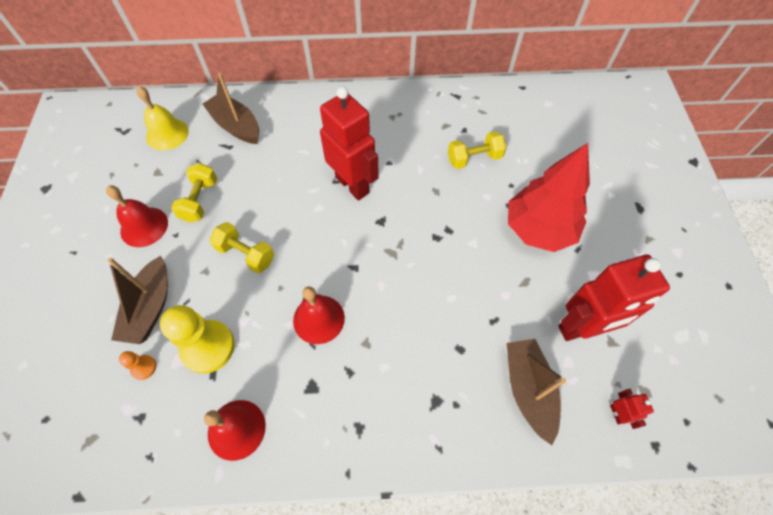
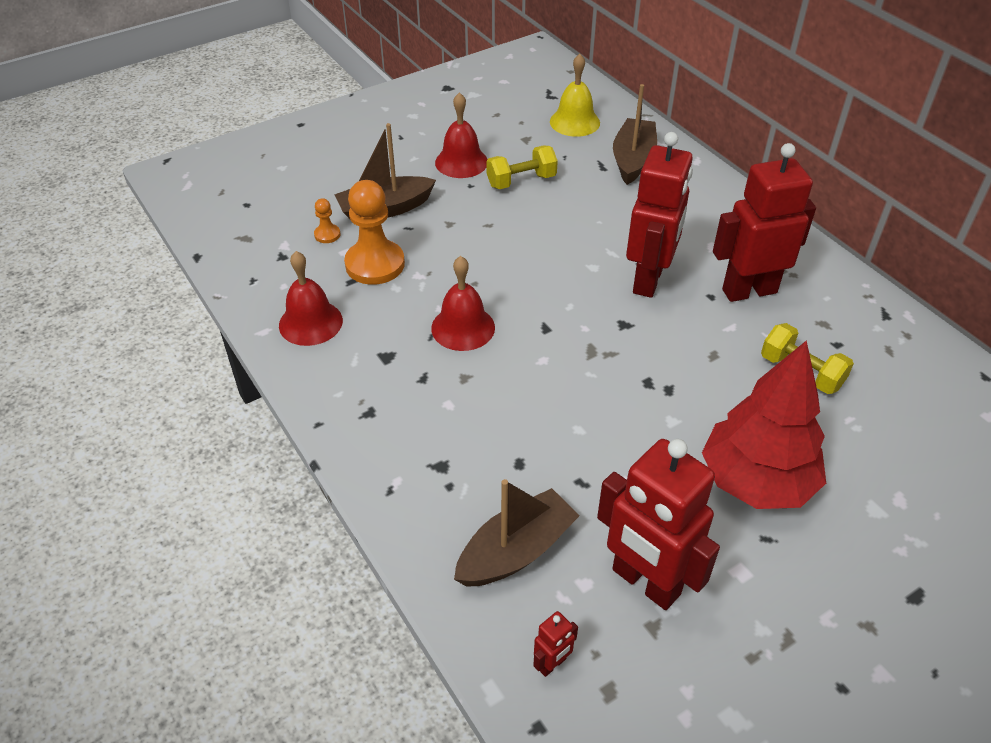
camera: 60 degrees right, 15 degrees down
(208, 347) = (375, 264): yellow pawn -> orange pawn
(246, 254) = (490, 241): yellow dumbbell -> none
(397, 142) = (749, 290): none -> red robot

